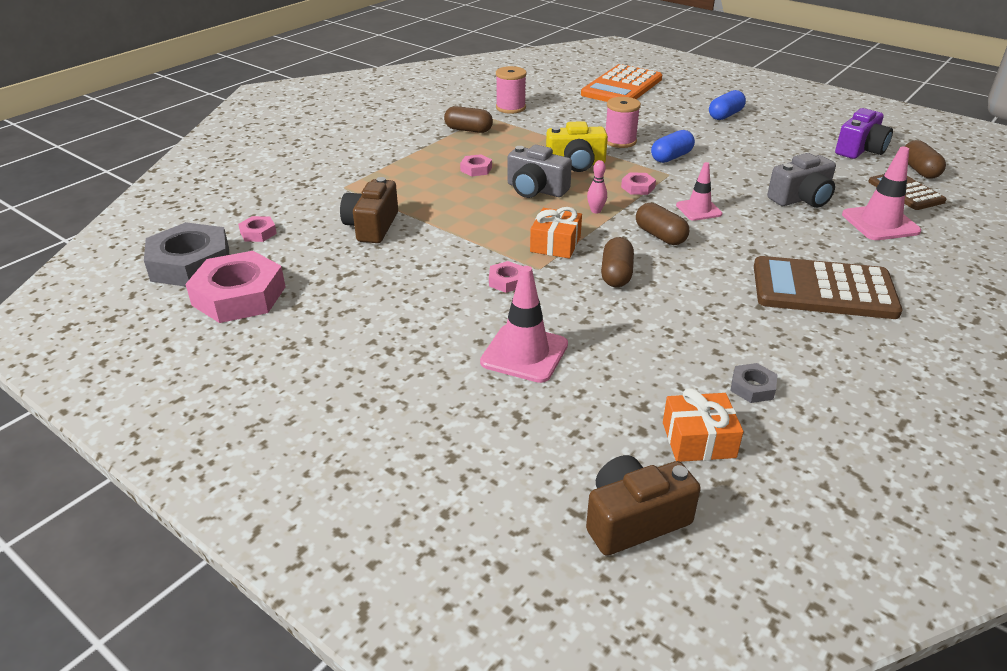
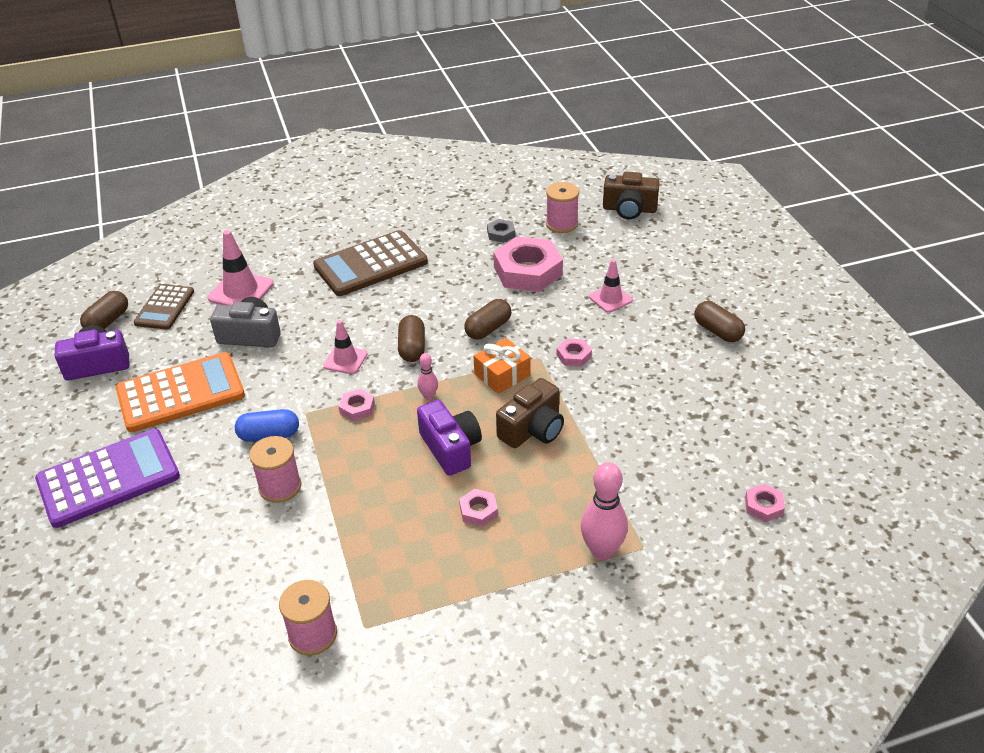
camera: 145 degrees left, 5 degrees up
(190, 264) = (840, 488): grey nut -> none
(239, 296) = (799, 428): pink nut -> pink nut (527, 271)
(372, 177) = (602, 551): none -> pink bowling pin
(372, 226) = (646, 466): brown camera -> brown camera (532, 429)
(468, 130) = (417, 602): brown capsule -> brown capsule (717, 331)
(524, 353) = (610, 299): pink traffic cone -> pink traffic cone, size x0.65
(536, 189) = (450, 448): grey camera -> purple camera
(576, 164) = (370, 470): yellow camera -> none
(622, 87) = (113, 613): orange calculator -> orange calculator (181, 393)
(698, 440) = (561, 224): orange gift -> pink spool
(725, 115) = (108, 478): blue capsule -> purple calculator
(823, 289) = (371, 264): brown calculator -> brown calculator turned 105 degrees clockwise

